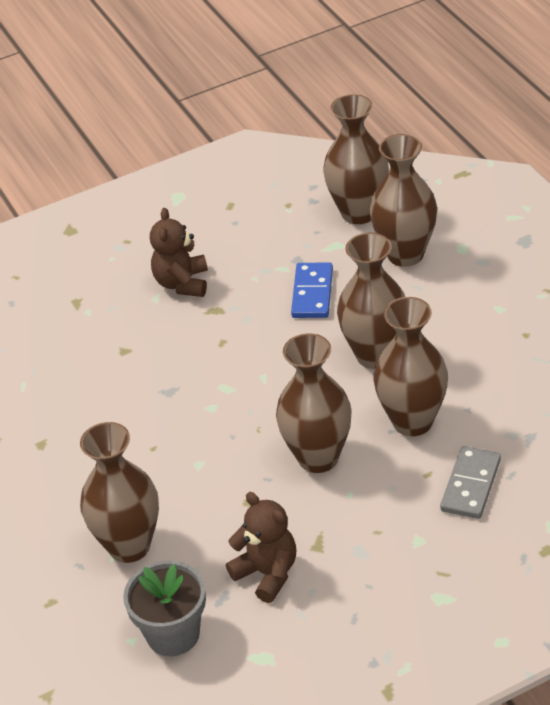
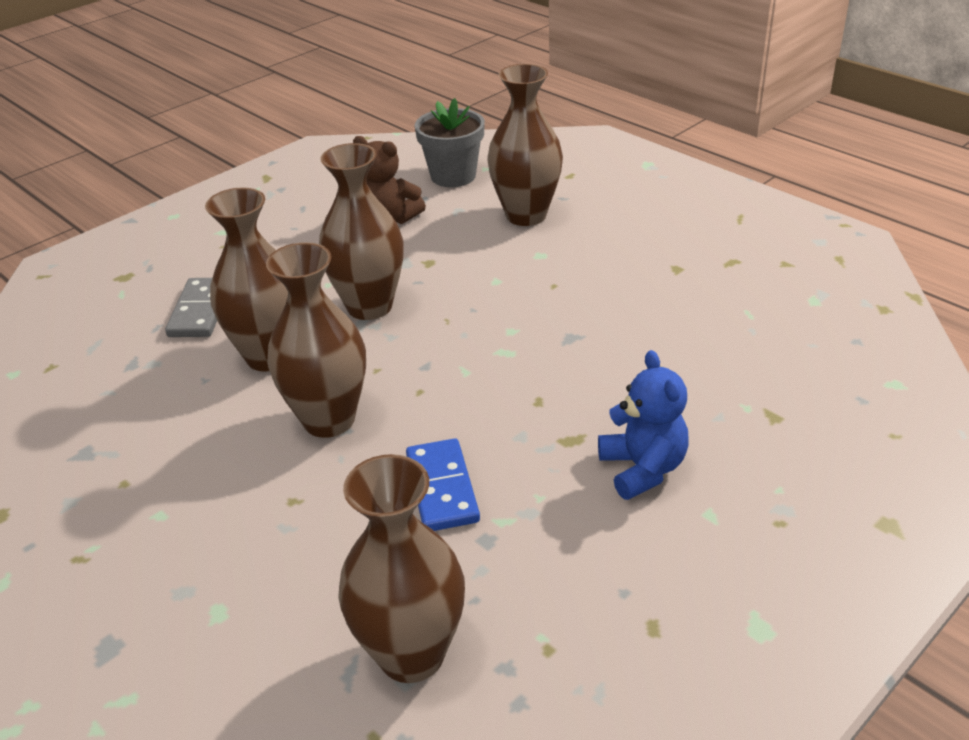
camera: 160 degrees right, 5 degrees down
(182, 283) = (642, 469): brown teddy bear -> blue teddy bear
(405, 254) = (312, 581): brown vase -> none

